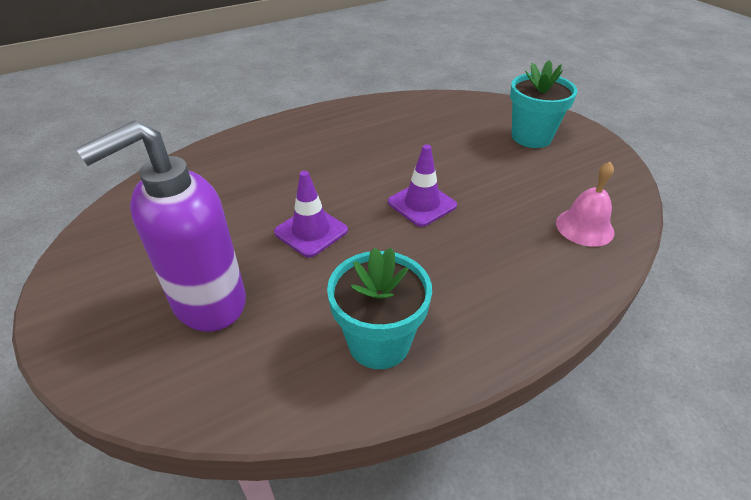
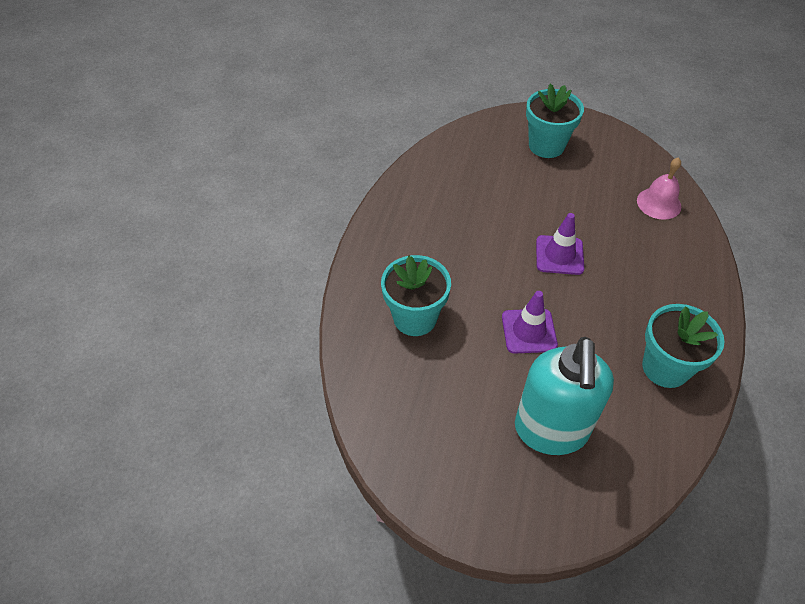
camera: 45 degrees left, 10 degrees up
(208, 303) = (550, 431): purple soap dispenser -> turquoise soap dispenser
(251, 171) = (415, 318): none -> turquoise flower pot

